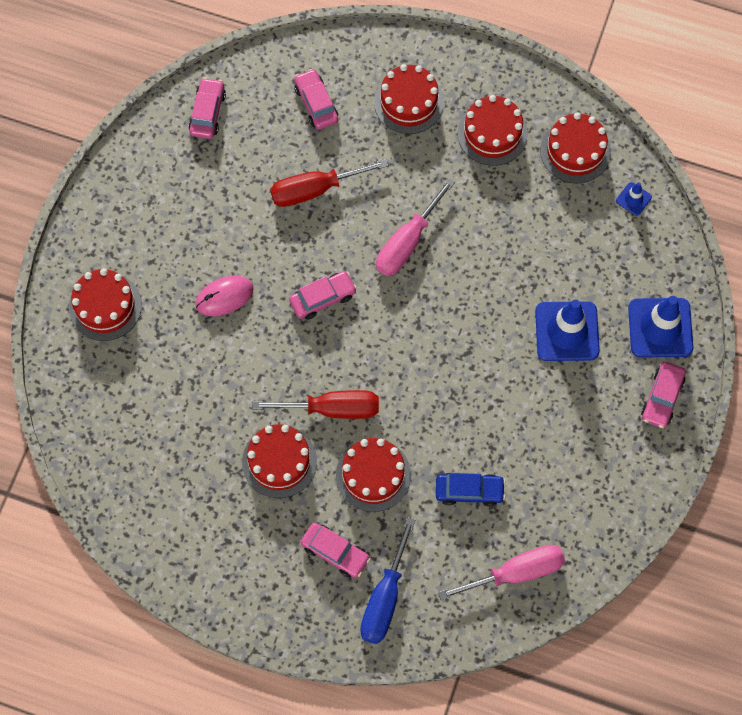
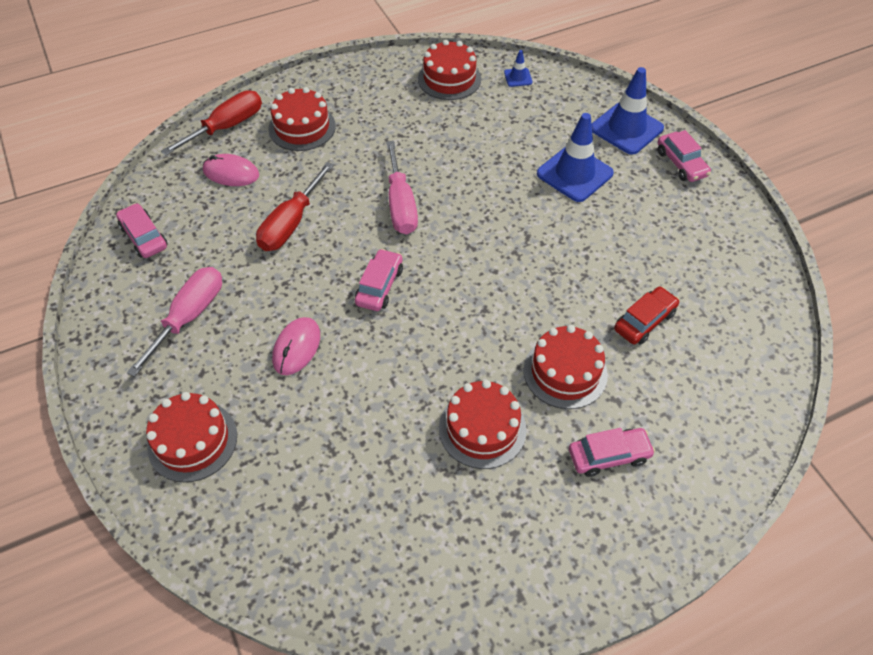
camera: 45 degrees left, 15 degrees down
(316, 104) = (231, 173): pink car -> pink mouse
(332, 409) = (477, 353): red screwdriver -> red screwdriver (226, 127)
(384, 598) = (687, 453): blue screwdriver -> none
(469, 491) = (644, 321): blue car -> red car
(492, 133) = (383, 105): red cake -> none
(516, 573) = (746, 345): pink screwdriver -> pink screwdriver (189, 316)

